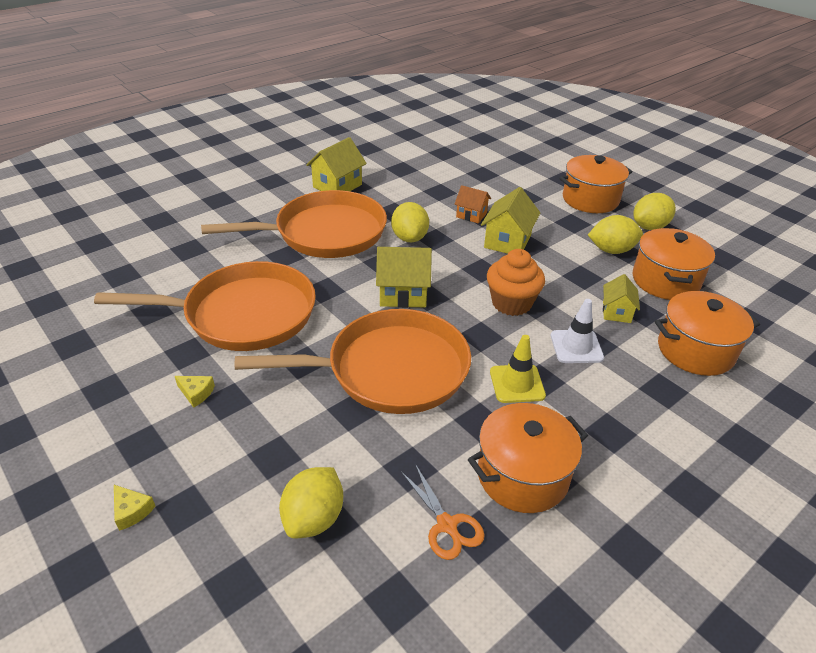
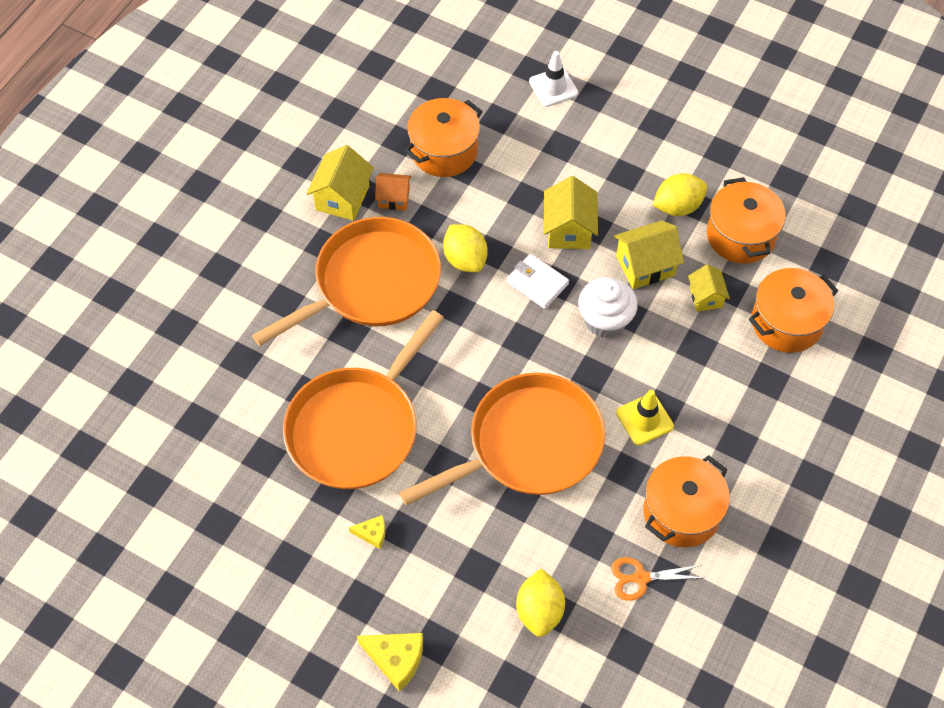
camera: 20 degrees left, 20 degrees up
(132, 511) = (396, 659): yellow cheese -> yellow cheese, size x1.74
(244, 314) = (357, 428): orange pan -> orange pan turned 150 degrees clockwise
(403, 294) = (496, 345): yellow house -> yellow house (645, 266)
(447, 525) = (641, 578): orange scissors -> orange scissors turned 135 degrees clockwise
(462, 265) = (537, 283): none -> white wallet
(471, 215) = (514, 198): orange house -> orange house (394, 198)
(511, 303) = (605, 320): orange cupcake -> white cupcake
(576, 347) = (682, 356): white traffic cone -> white traffic cone (553, 87)
(590, 199) = (632, 126): orange pot -> orange pot (444, 151)
(649, 227) = (706, 154): yellow lemon -> none

